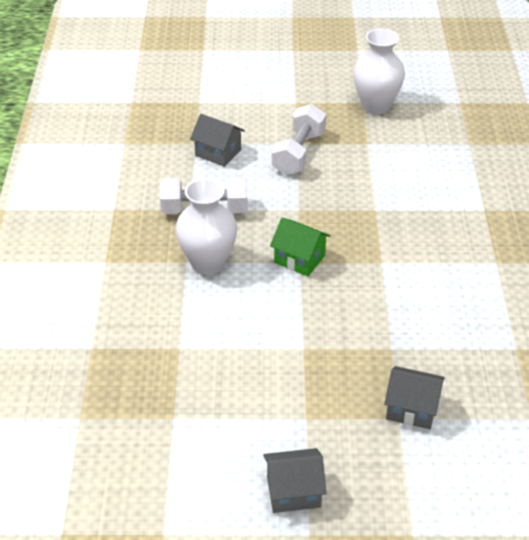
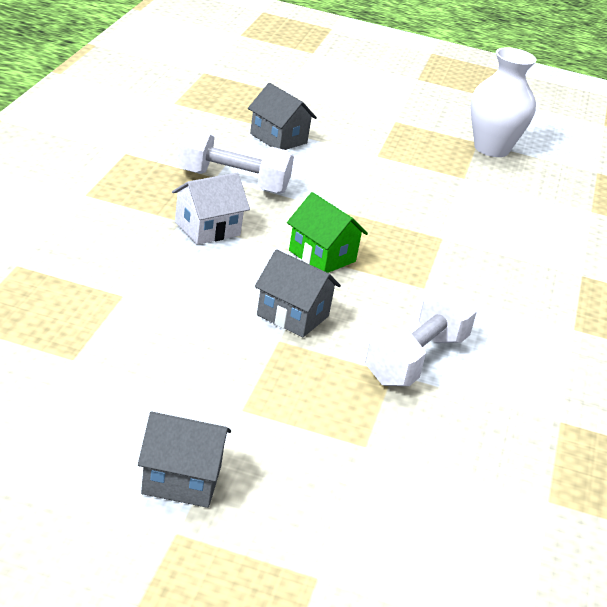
camera: 10 degrees right, 10 degrees down
(208, 263) = (207, 228): white vase -> white house
(298, 153) = (375, 164): white dumbbell -> white dumbbell (416, 359)
(411, 409) = (388, 441): grey house -> grey house (293, 315)

